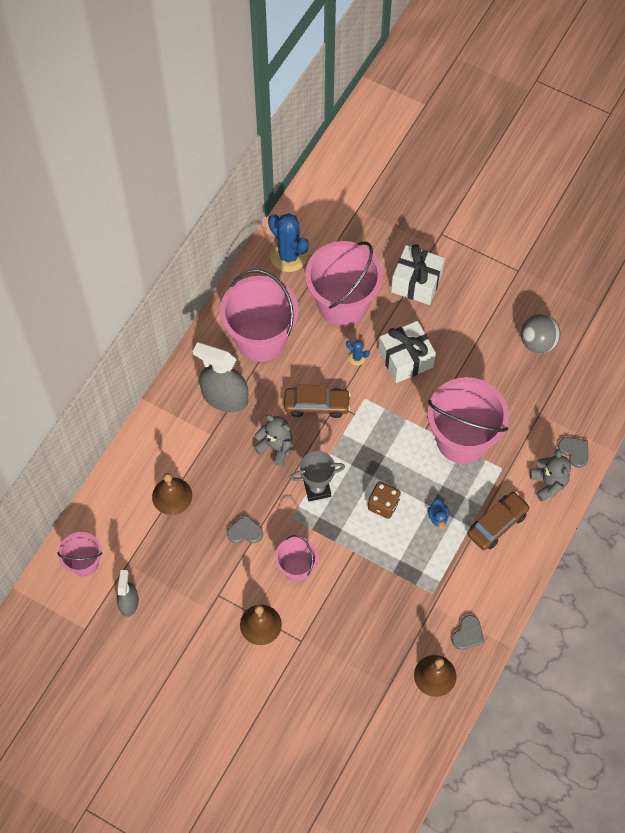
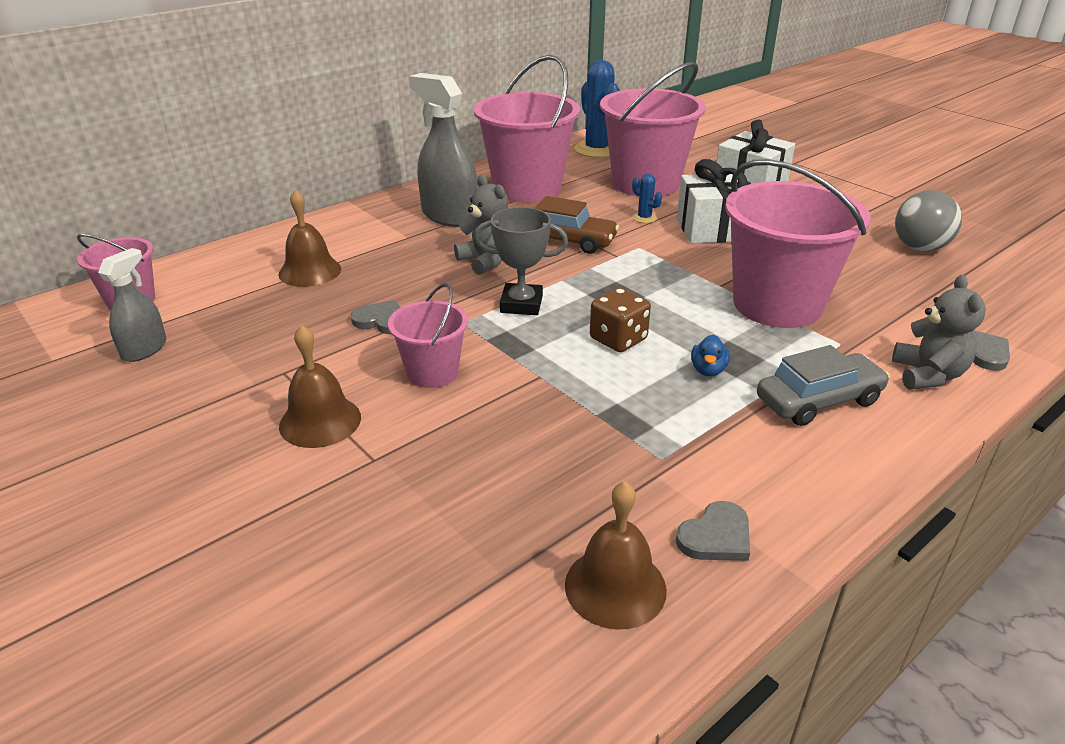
camera: 20 degrees right, 30 degrees down
(497, 524) = (818, 401): brown car -> grey car

